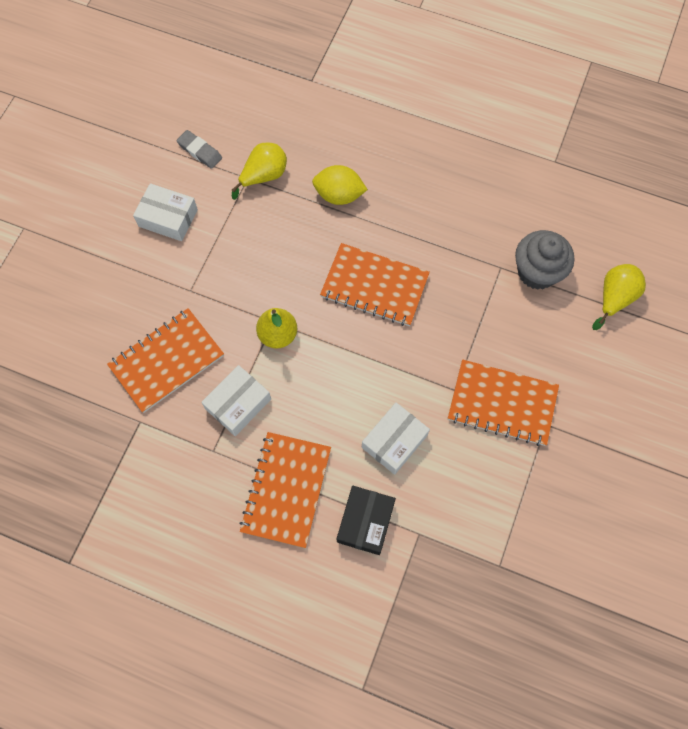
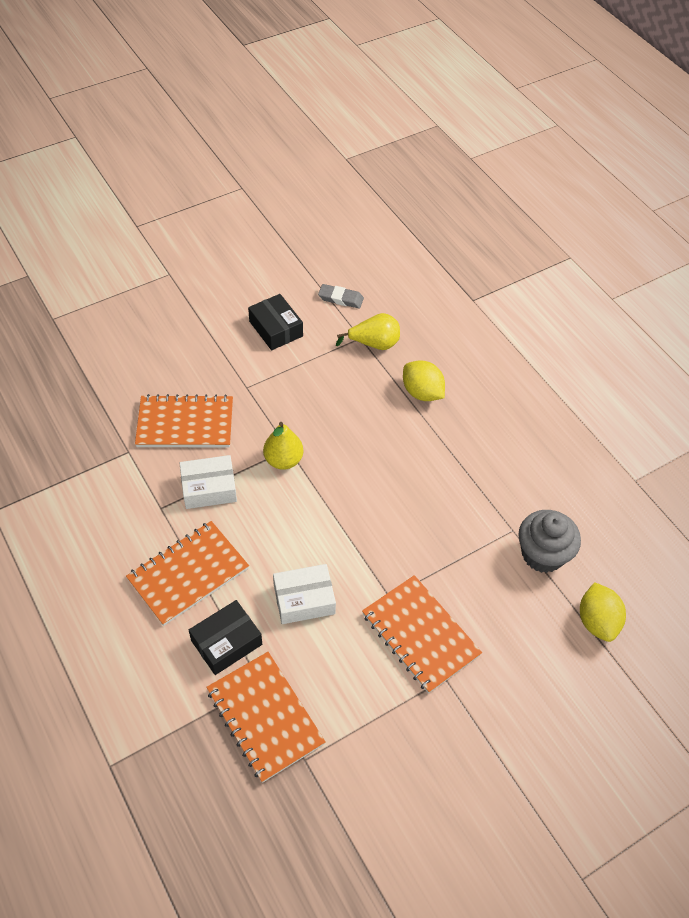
camera: 35 degrees right, 15 degrees down
(168, 218) = (276, 329): white box -> black box
(200, 151) = (340, 298): grey eraser -> grey eraser turned 60 degrees counterclockwise
(374, 286) = (391, 475): orange notebook -> orange notebook (265, 717)
(614, 298) = (597, 621): yellow pear -> yellow lemon

